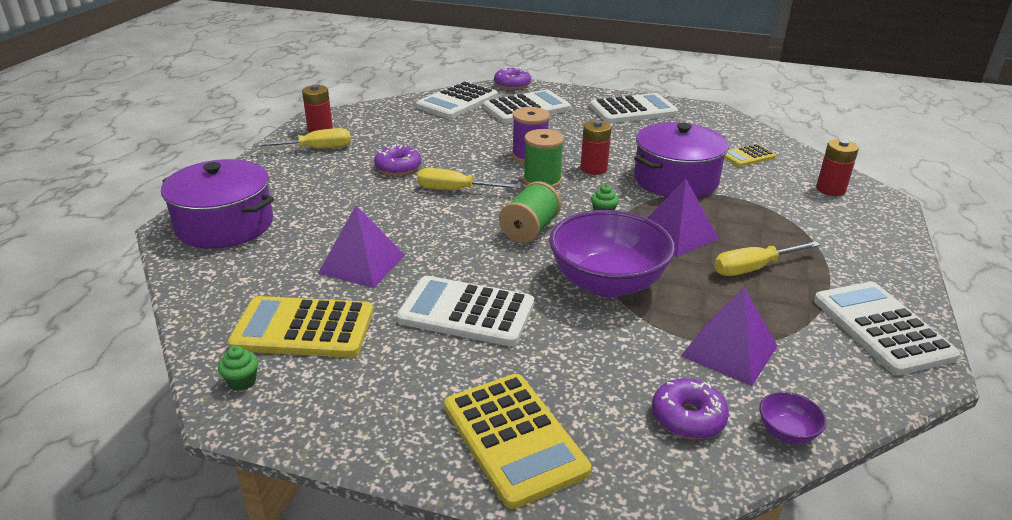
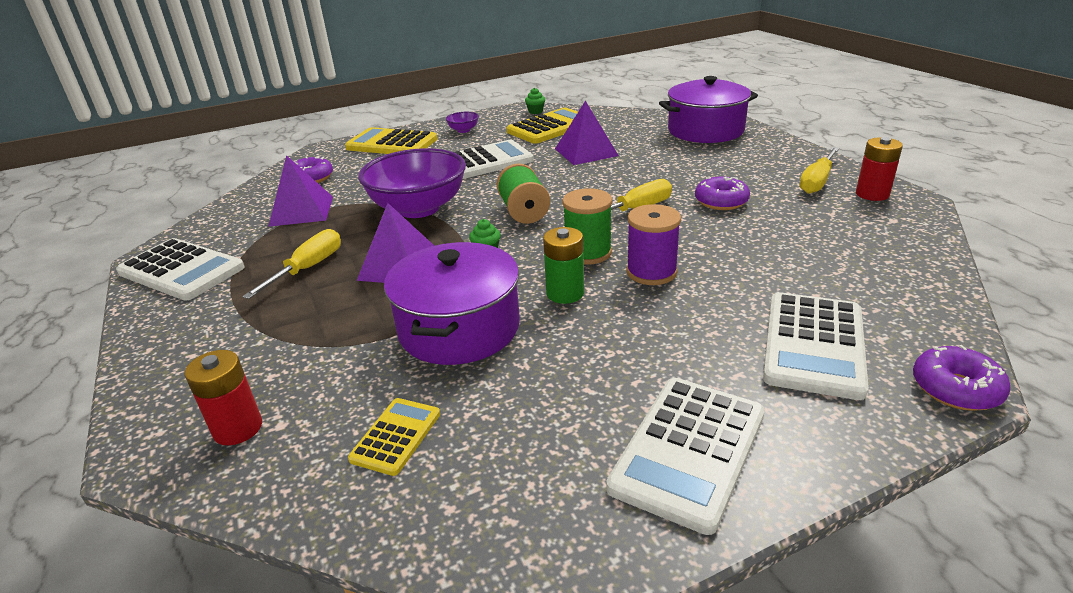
camera: 140 degrees right, 0 degrees up
(457, 102) = (901, 301): white calculator -> none
(593, 169) = (565, 293): red battery -> green battery
(786, 432) = (251, 194): purple bowl -> purple bowl (463, 130)

